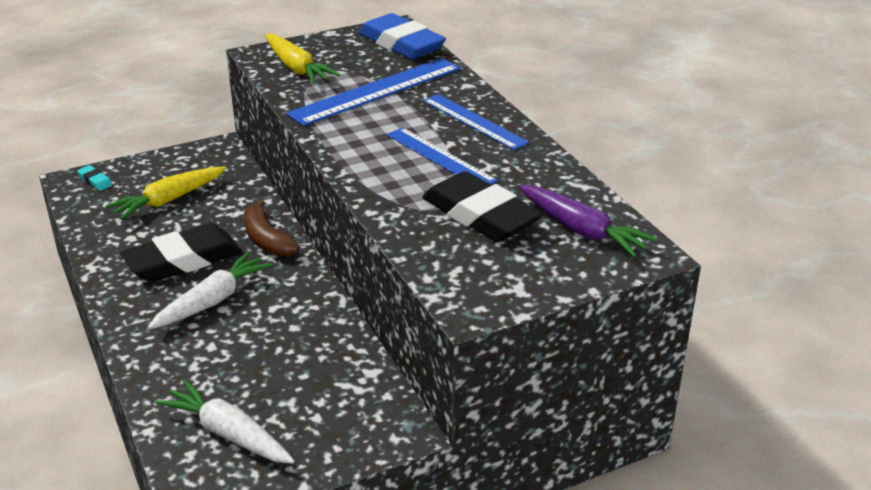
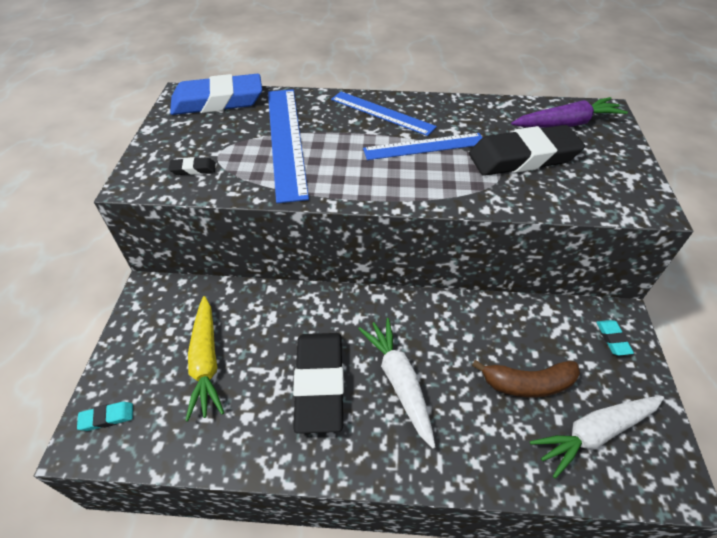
camera: 60 degrees left, 15 degrees up
(267, 240) = (332, 310): brown banana -> brown banana (527, 384)
(296, 68) = (193, 169): yellow carrot -> black eraser
(364, 428) = (612, 339): none -> turquoise eraser
(474, 121) = (382, 113): blue ruler -> blue ruler turned 45 degrees clockwise

